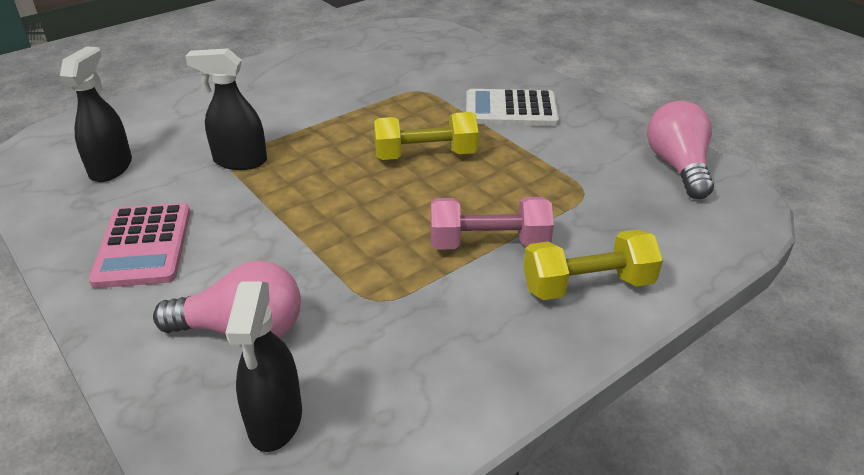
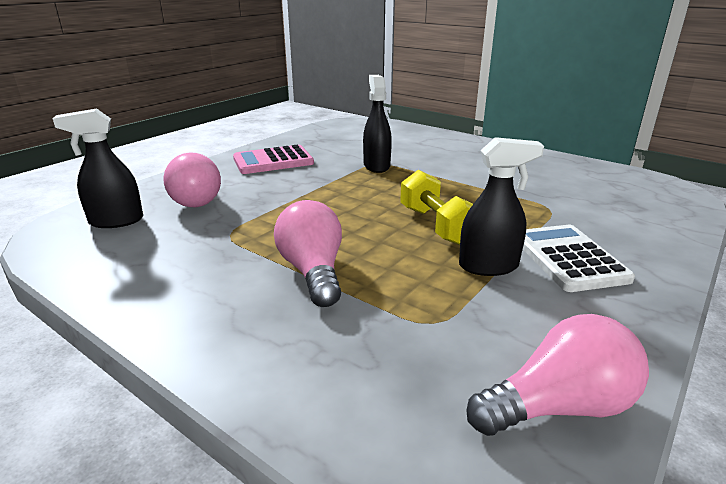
camera: 75 degrees right, 10 degrees down
(111, 168) = (346, 139): black spray bottle -> black spray bottle (489, 266)
(489, 244) = (313, 272): pink dumbbell -> pink light bulb
(587, 285) = (261, 335): yellow dumbbell -> none

